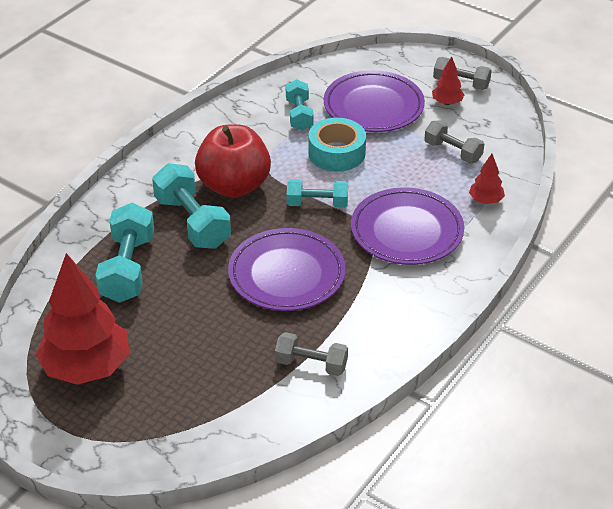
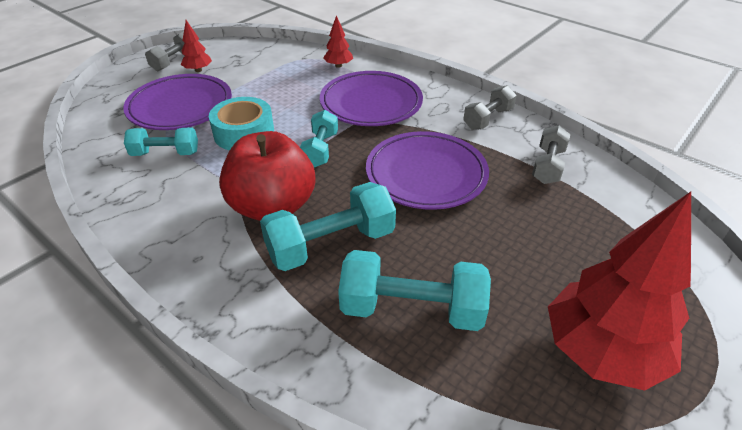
camera: 85 degrees left, 0 degrees up
(453, 152) = (270, 73): grey dumbbell -> grey dumbbell (488, 119)

